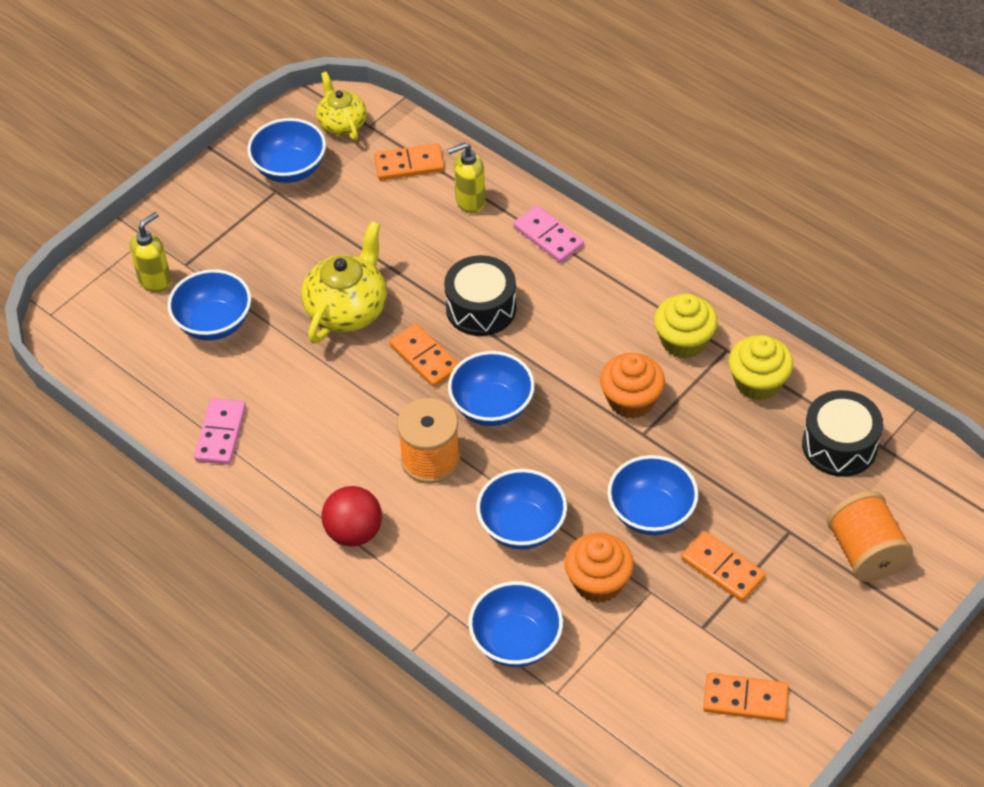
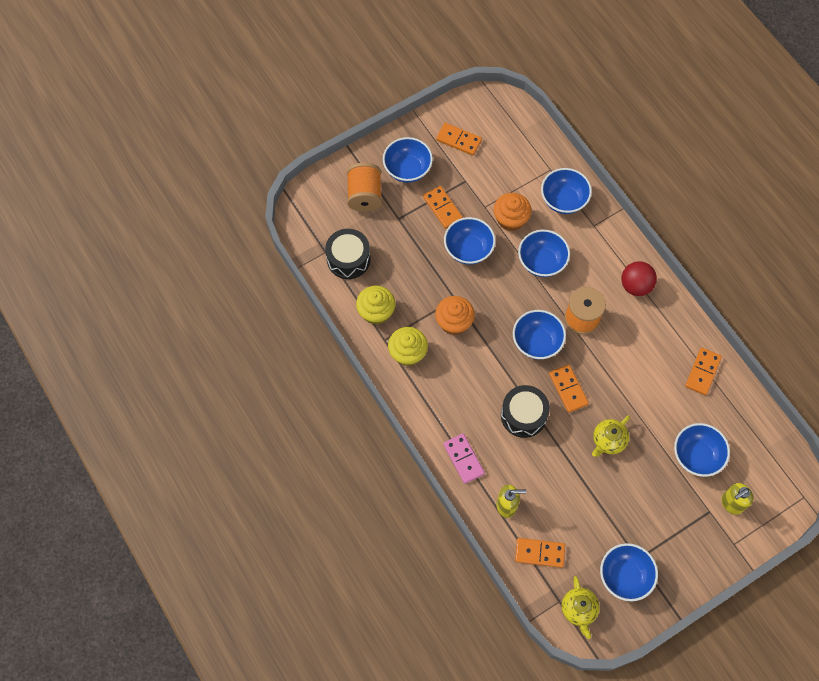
camera: 165 degrees left, 15 degrees up
(220, 433) = (703, 372): pink domino -> orange domino
(347, 309) = (608, 441): yellow teapot -> yellow teapot, size x0.64
(813, 618) = (407, 169): none -> blue bowl

